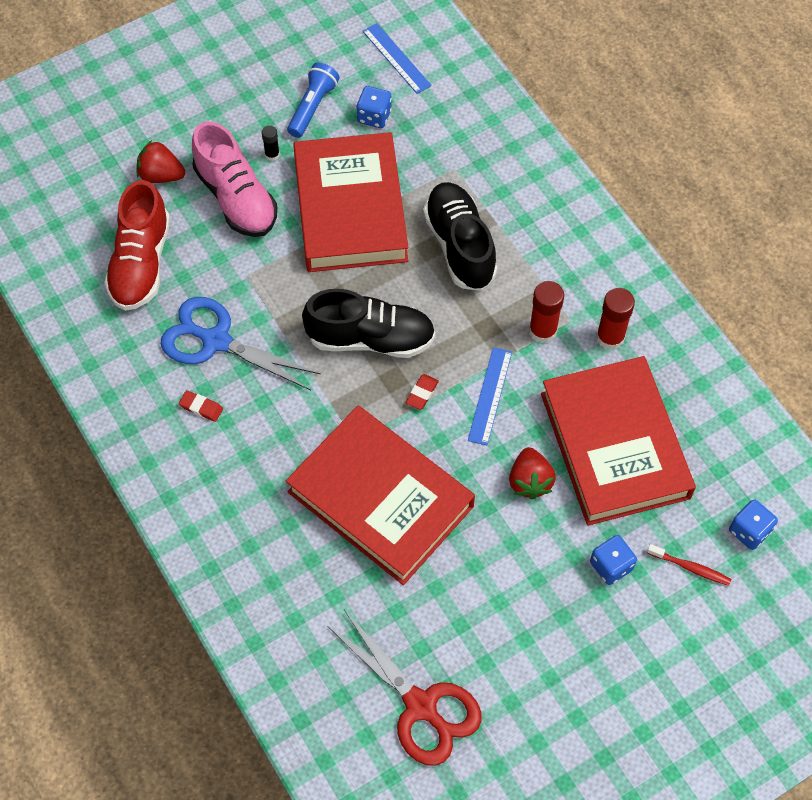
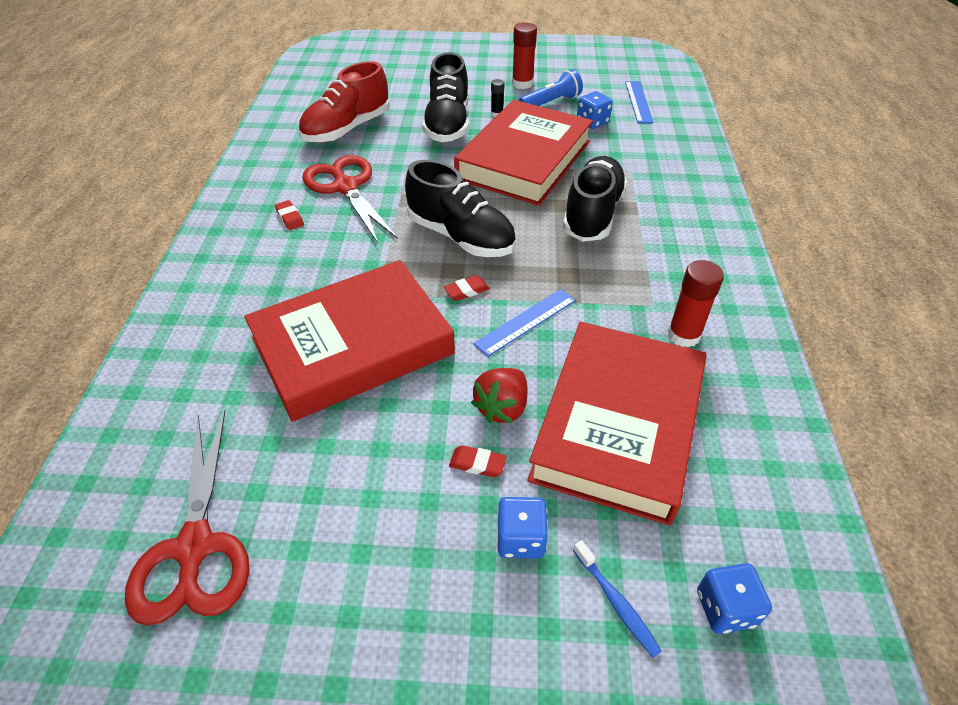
camera: 35 degrees right, 15 degrees down
(161, 175) = (411, 96): red strawberry -> none
(216, 341) = (346, 187): blue scissors -> red scissors
(236, 198) = (447, 124): pink shoe -> black shoe
(380, 499) = (352, 346): red book -> red book turned 75 degrees clockwise
(542, 331) = (618, 299): red glue stick -> red glue stick (522, 84)
(546, 534) = (477, 464): none -> red eraser
(690, 568) = (616, 603): red toothbrush -> blue toothbrush

